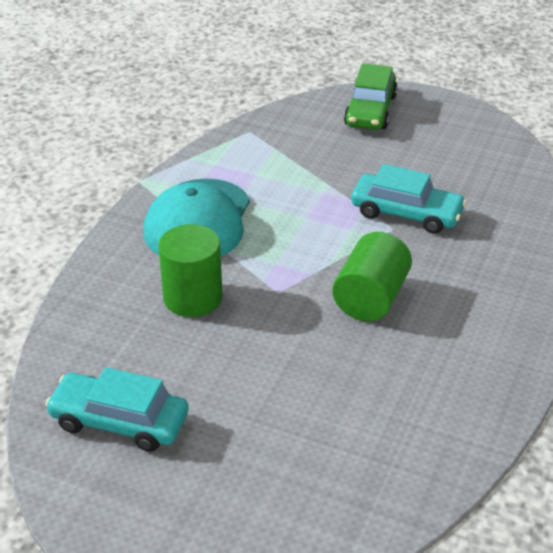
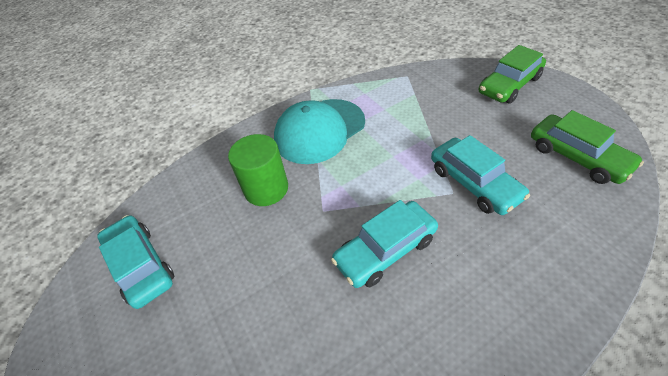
camera: 40 degrees right, 10 degrees up
(370, 298) = (385, 250): green cylinder -> turquoise car
(479, 159) = (577, 157): none -> green car

